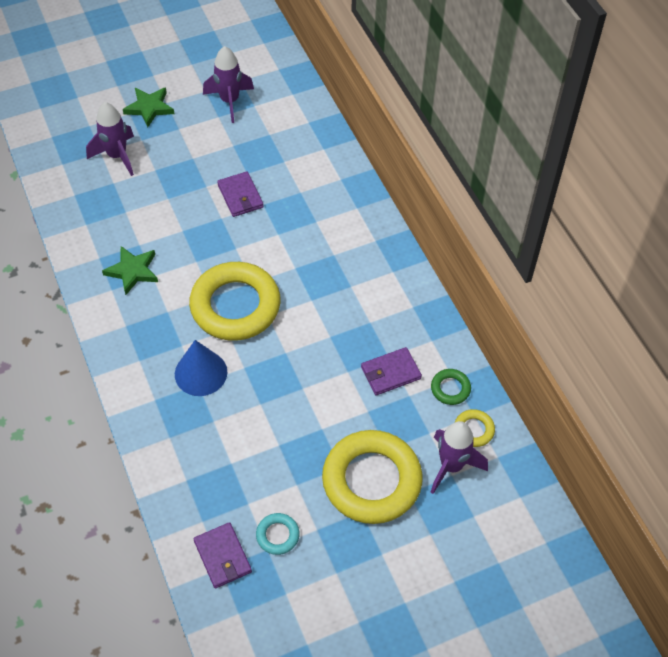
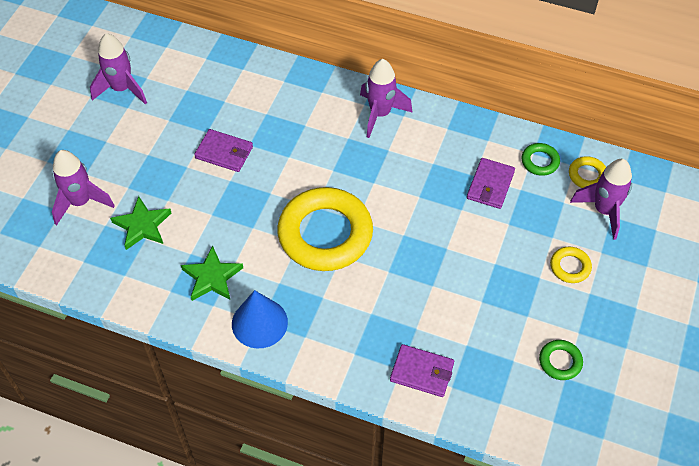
camera: 45 degrees left, 0 degrees up
(149, 108) = (59, 144): green star -> green star (142, 225)
(201, 373) = (363, 303): blue cone -> blue cone (259, 323)
(223, 556) = (544, 412): purple wallet -> purple wallet (422, 372)
(277, 535) = (560, 362): turquoise ring -> green ring
(371, 480) = (570, 267): yellow ring -> yellow ring, size x0.42
(377, 256) = (380, 114): none -> purple rocket

